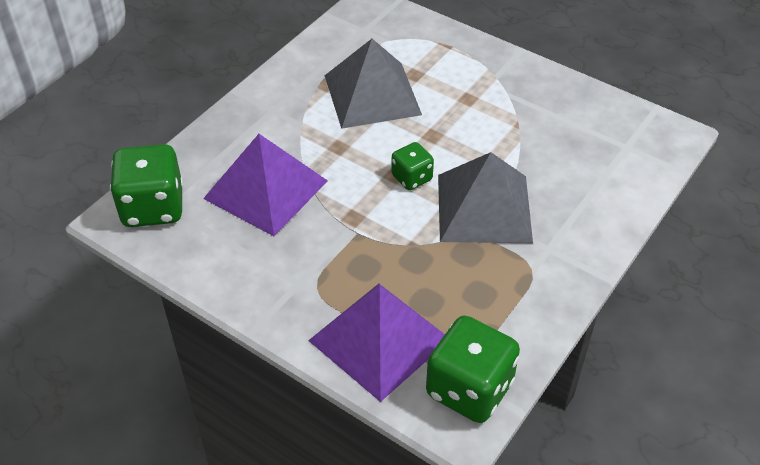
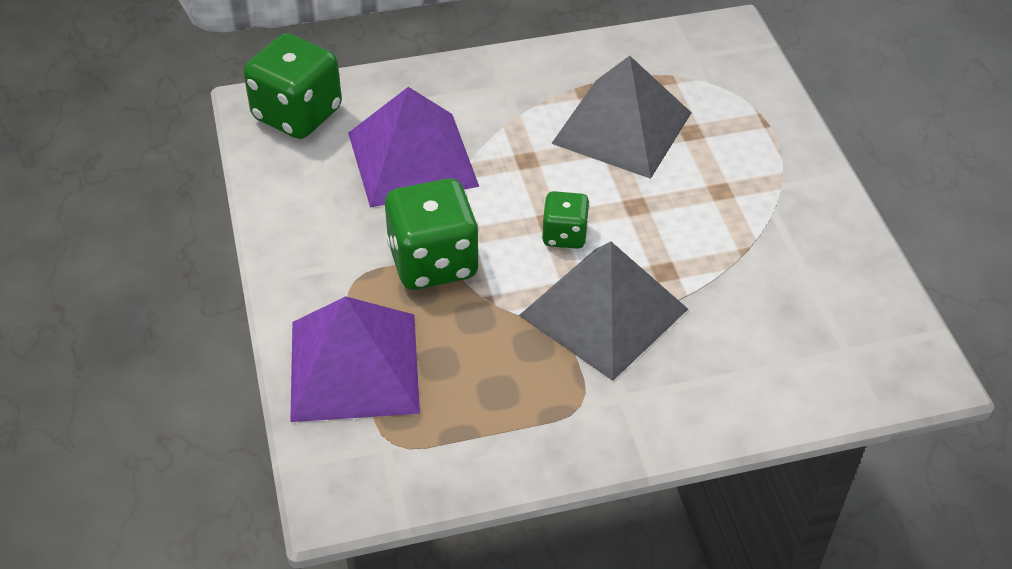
camera: 40 degrees right, 0 degrees up
(469, 389) = (382, 471): green dice -> green dice (433, 262)

